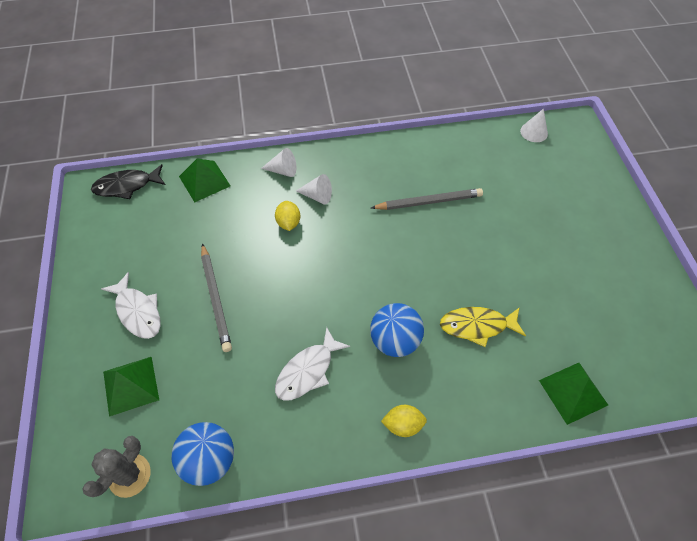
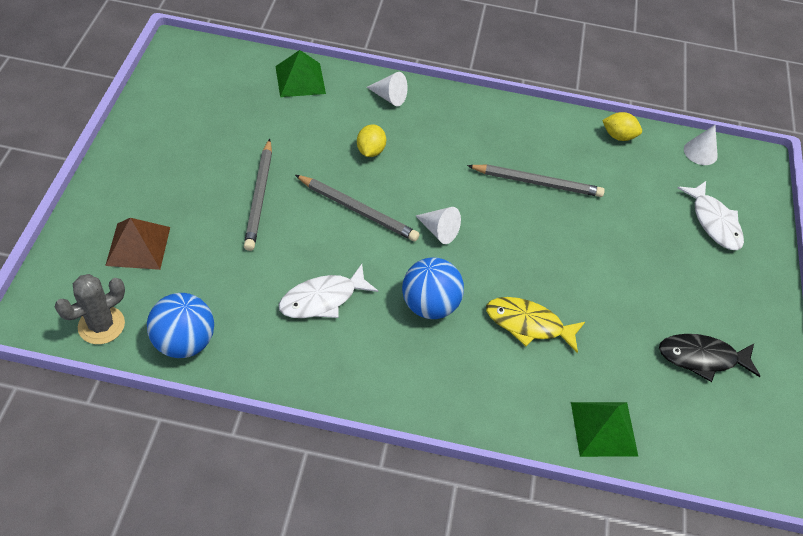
camera: 15 degrees right, 5 degrees down
(127, 186) = (217, 58): black fish -> black fish (702, 358)
(130, 385) = (138, 246): green pyramid -> brown pyramid
(138, 312) = (175, 181): white fish -> white fish (714, 222)
(301, 279) = (357, 210): none -> grey pencil
(317, 196) = (414, 135): white cone -> white cone (439, 231)
(403, 425) = (398, 387): yellow lemon -> yellow lemon (618, 136)

